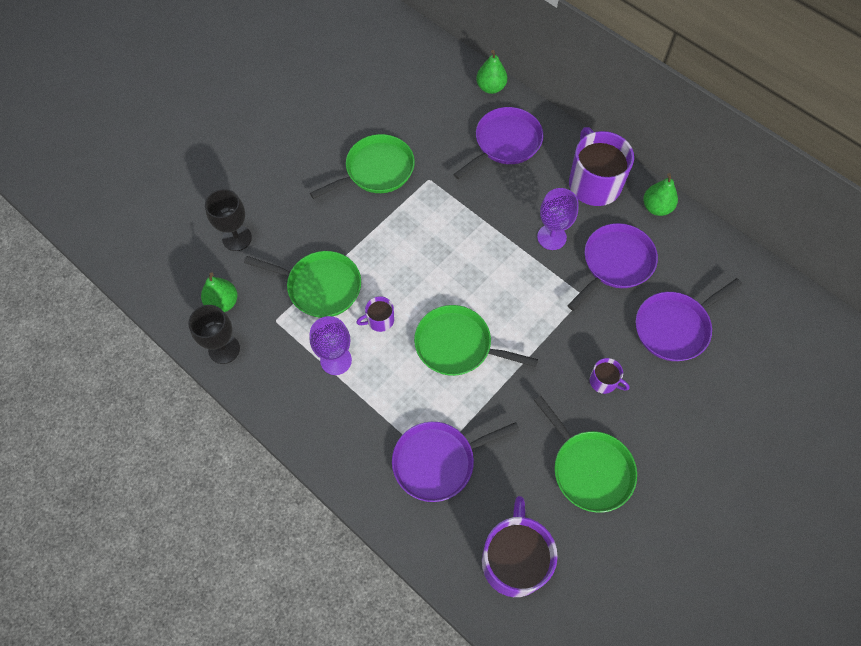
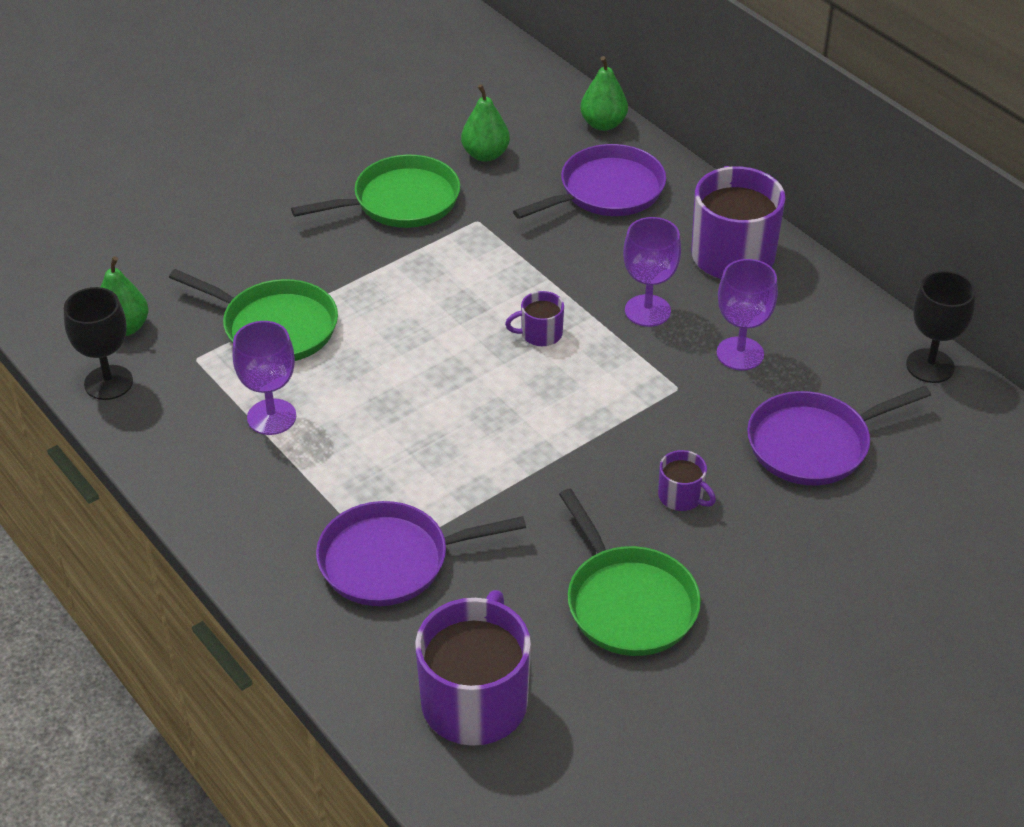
camera: 10 degrees right, 20 degrees down
(237, 238) = (169, 256): black goblet -> black goblet (930, 366)
(379, 320) = (352, 377): purple mug -> purple mug (540, 334)
(457, 345) = (462, 423): green pan -> none
(615, 263) = (740, 354): purple pan -> purple goblet
(656, 207) = (824, 294): green pear -> green pear (485, 154)

